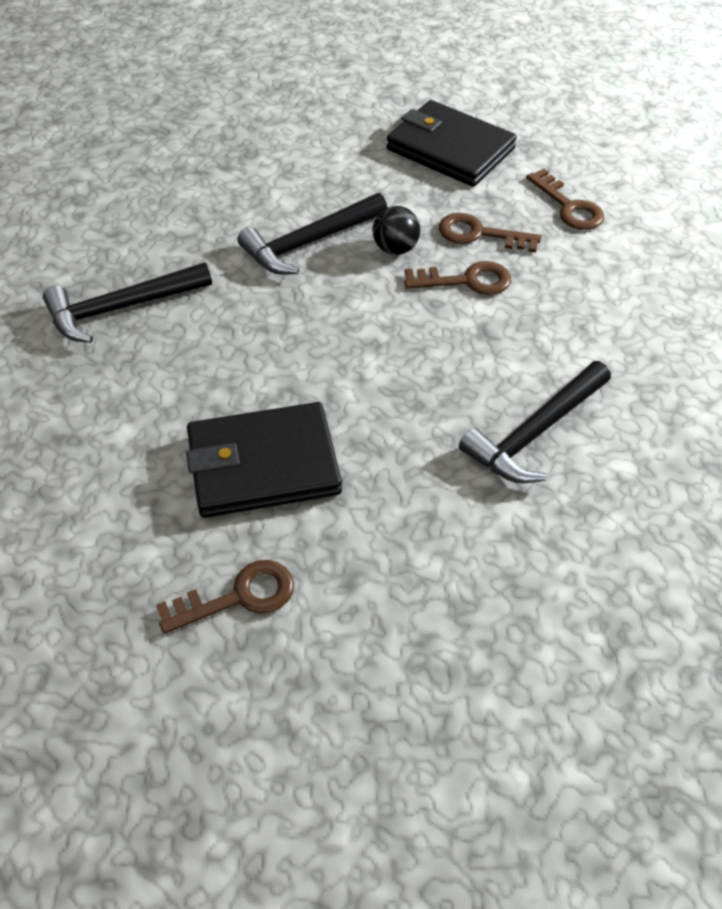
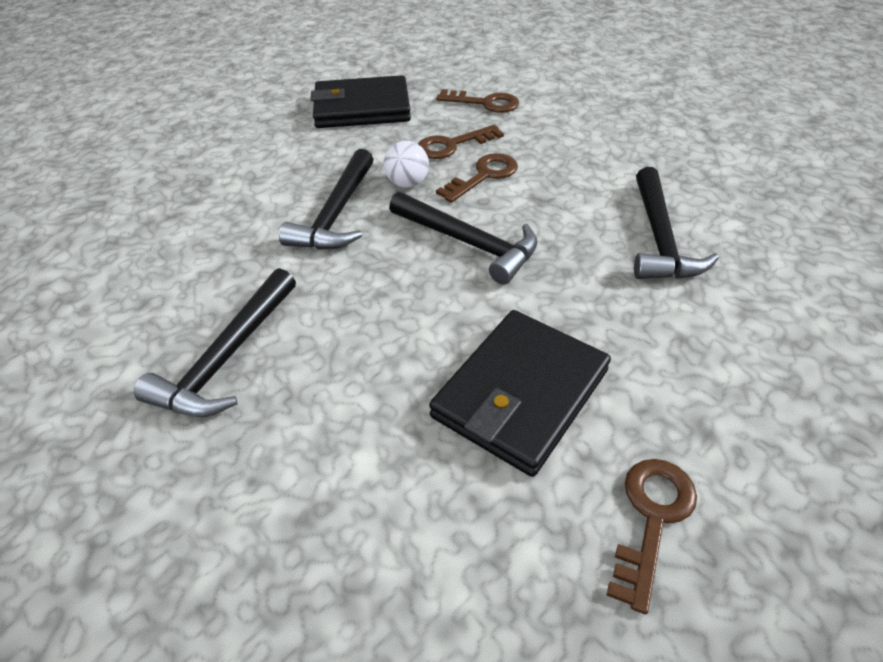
camera: 40 degrees left, 5 degrees down
(375, 332) = (469, 243): none -> black hammer
(395, 248) = (407, 183): black ball -> white ball

